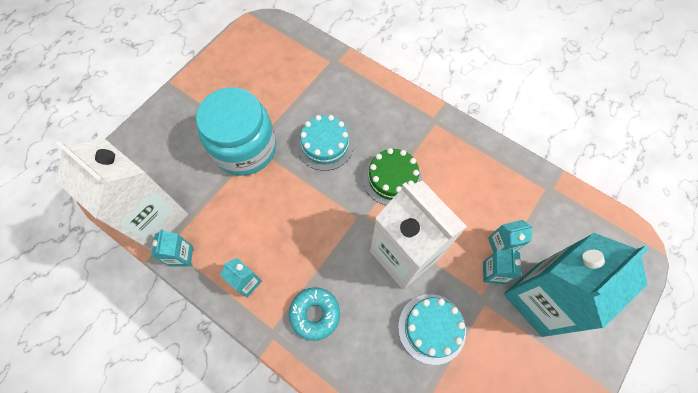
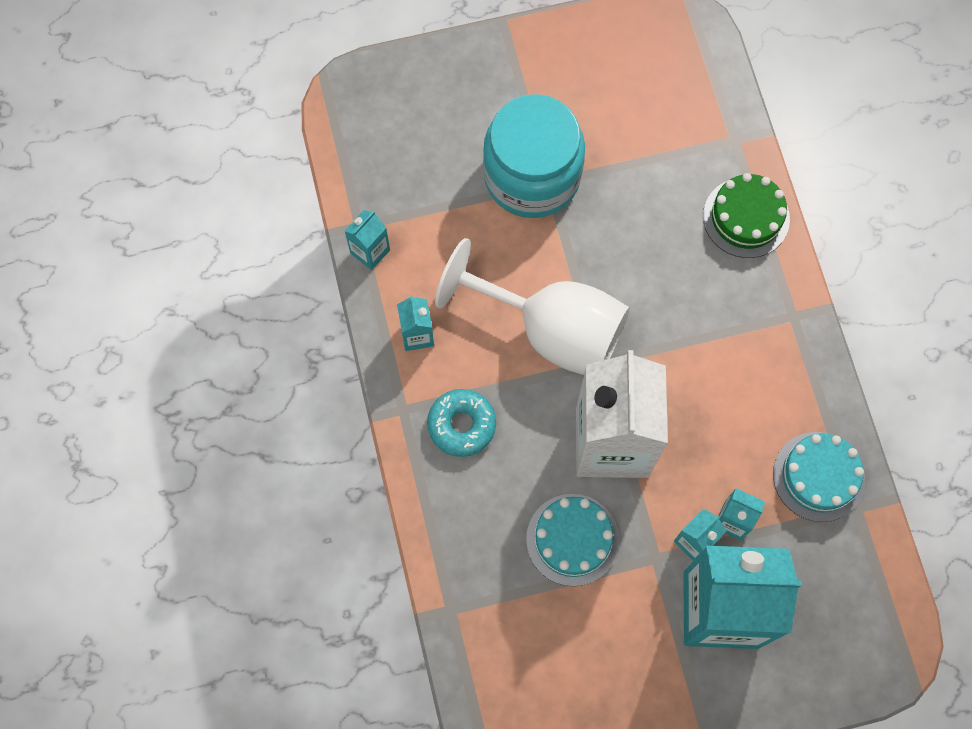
camera: 40 degrees right, 5 degrees up
(154, 218) = (371, 185): white carton -> none
(321, 220) = (551, 330): none -> white goblet
(325, 145) = (630, 244): turquoise cake -> turquoise cake (818, 476)
(392, 178) = (674, 347): green cake -> green cake (746, 217)

